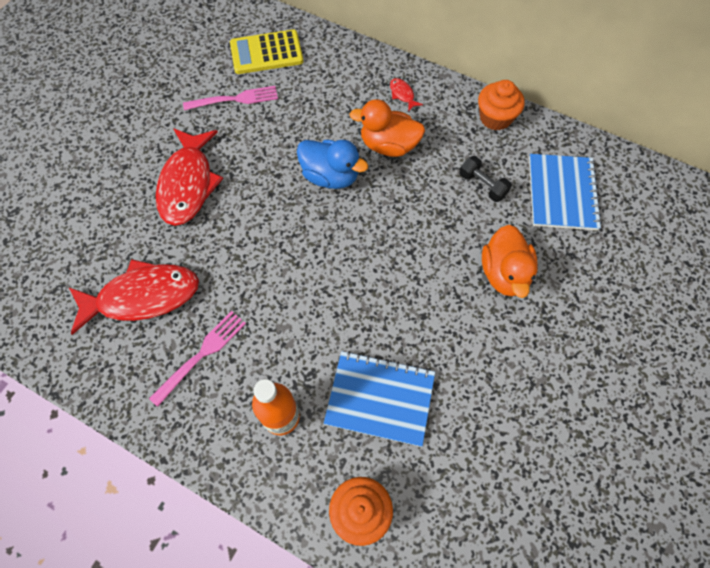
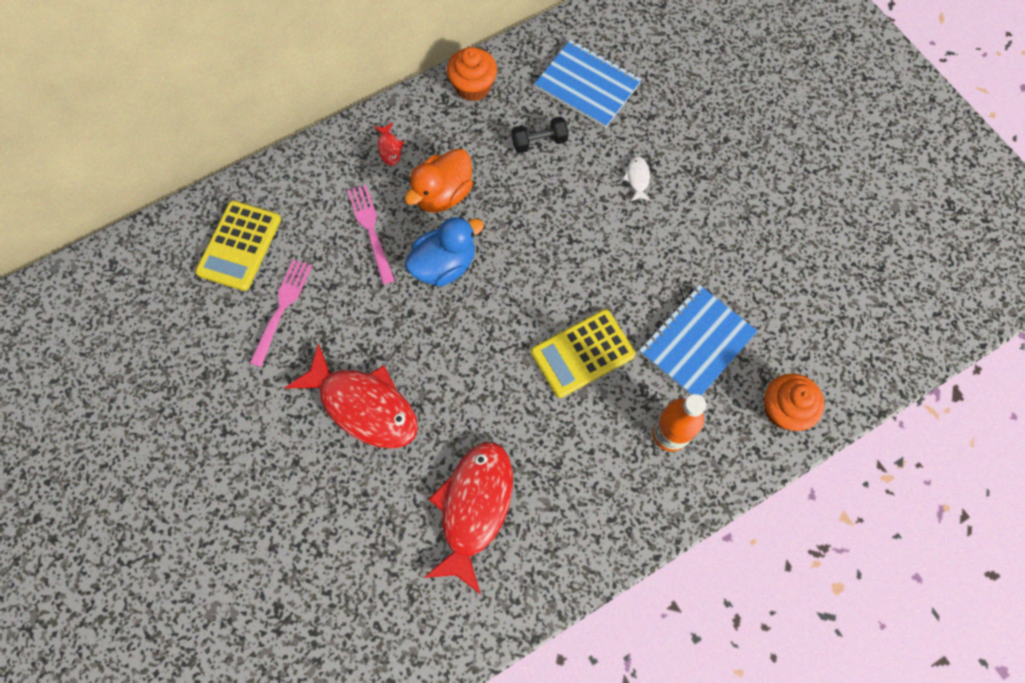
camera: 60 degrees left, 5 degrees up
(202, 354) = (570, 477): pink fork -> pink fork (371, 230)
(315, 310) = (582, 353): none -> yellow calculator
(402, 94) = (389, 148): red fish -> red fish turned 105 degrees counterclockwise
(504, 273) = (637, 178): orange duck -> white fish

